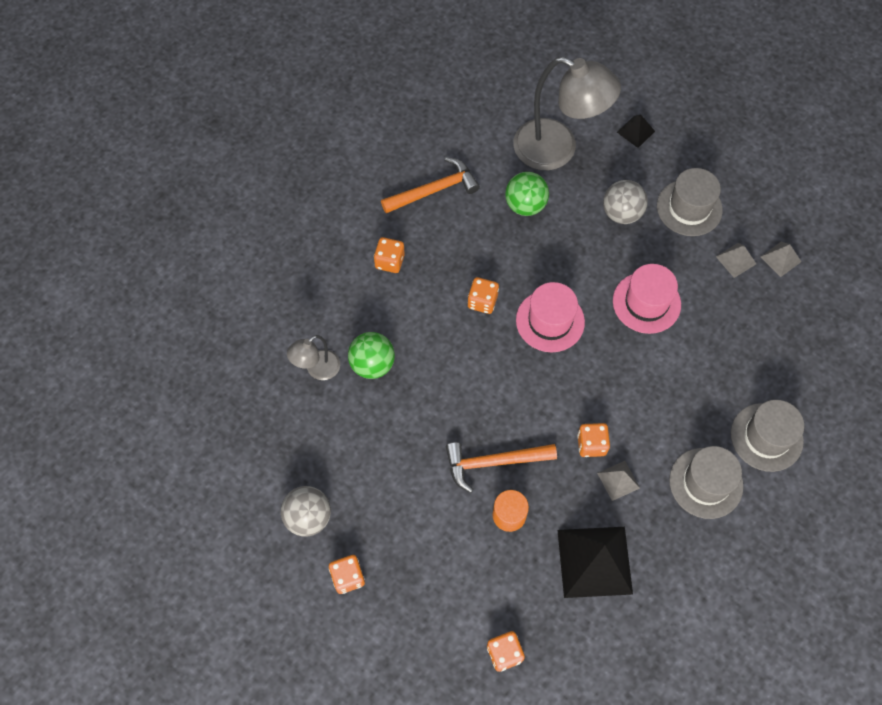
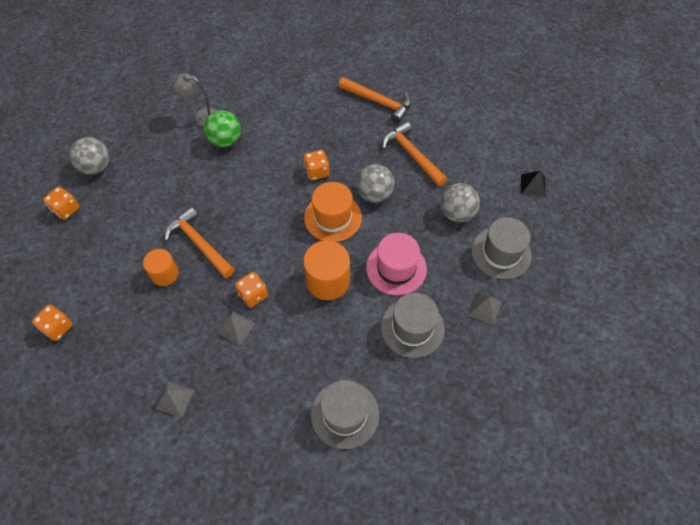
camera: 55 degrees right, 5 degrees down
(389, 261) = (306, 109): orange dice -> none
(525, 205) = (411, 155): green ball -> orange hammer
(549, 267) = (374, 194): none -> grey ball
(550, 321) = (333, 217): pink hat -> orange hat
(557, 150) = (472, 149): grey lamp -> none
(594, 561) = (161, 347): black pyramid -> none
(620, 369) = (328, 281): none -> orange cylinder
(706, 483) = (274, 390): grey hat -> grey hat (412, 328)
(780, 259) = (513, 340): grey pyramid -> grey pyramid (174, 399)

